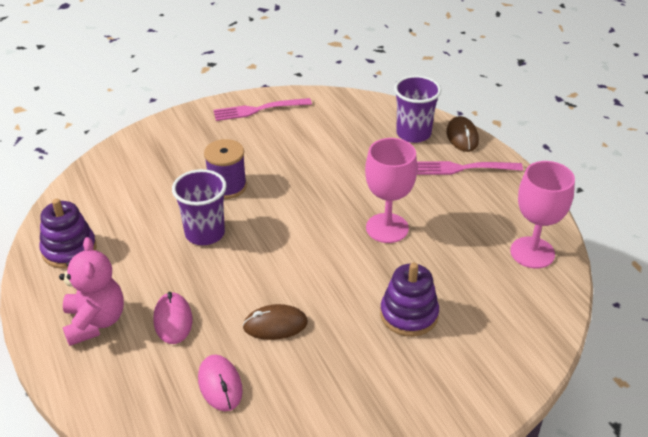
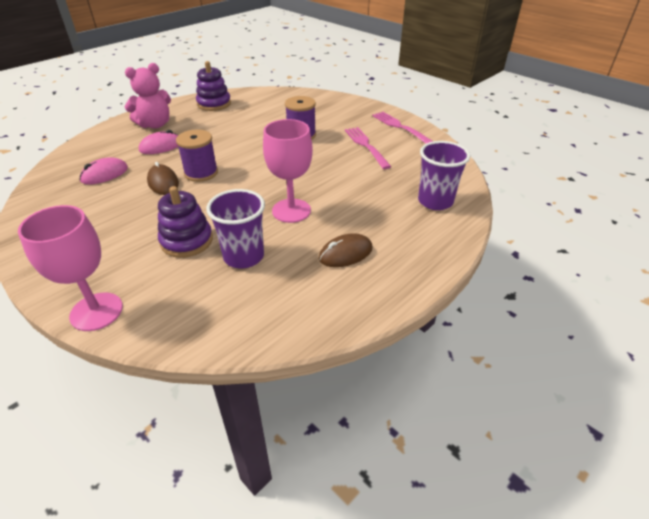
camera: 70 degrees right, 0 degrees up
(205, 233) = (247, 138): purple cup -> purple cup (243, 256)
(270, 287) = (201, 173): none -> purple spool
(462, 137) = (457, 231): brown mouse -> brown mouse (345, 253)
(463, 168) = (406, 240): pink fork -> pink fork (366, 146)
(532, 252) = (299, 308): pink goblet -> pink goblet (96, 311)

